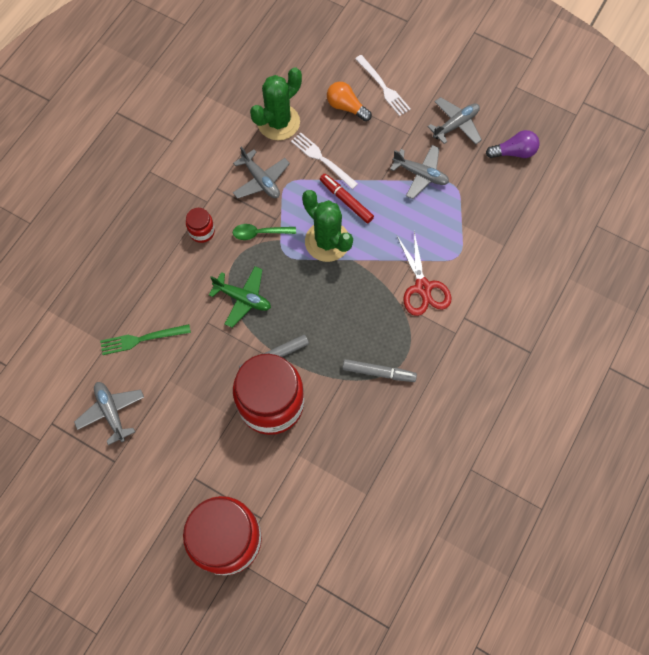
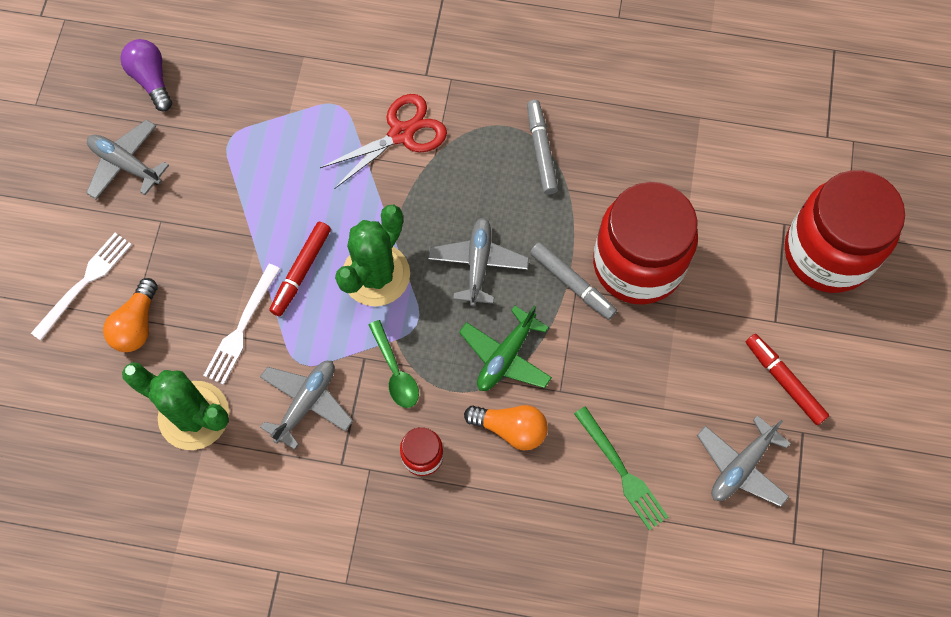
camera: 110 degrees left, 0 degrees up
(152, 465) = (784, 381): none -> red marker
(196, 285) = (510, 428): none -> orange light bulb
(243, 298) = (506, 356): green plane -> green plane turned 150 degrees counterclockwise
(420, 174) = (225, 187): grey plane -> grey plane (478, 264)

